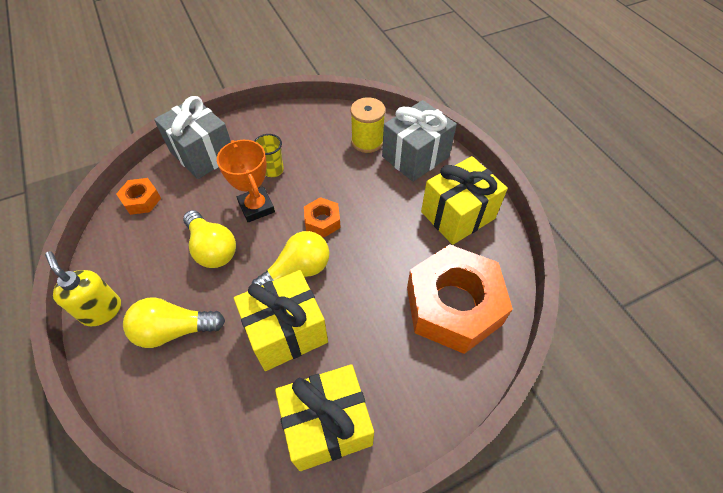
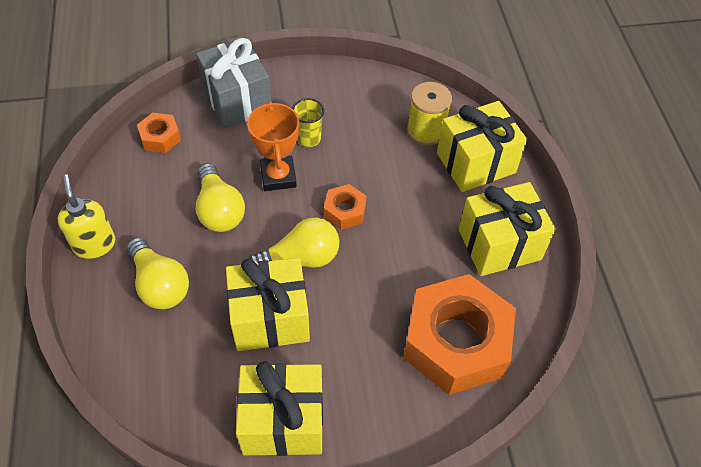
camera: 15 degrees right, 0 degrees up
(174, 330) = (159, 284): yellow light bulb -> yellow light bulb turned 135 degrees counterclockwise
(415, 156) = (476, 163): grey gift -> yellow gift

